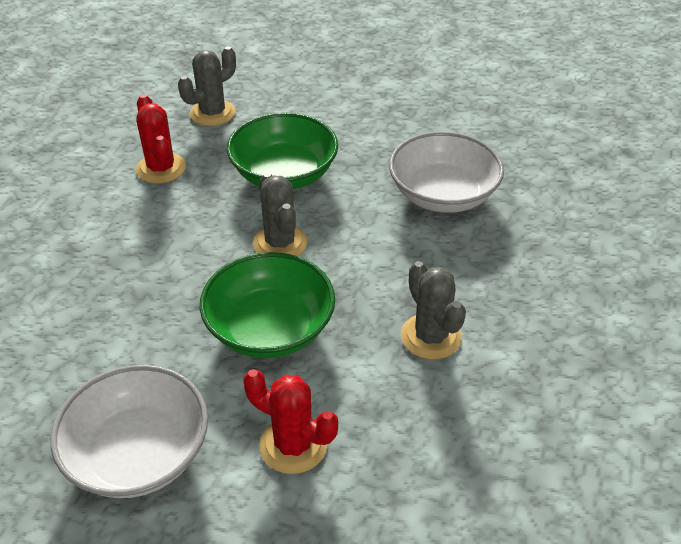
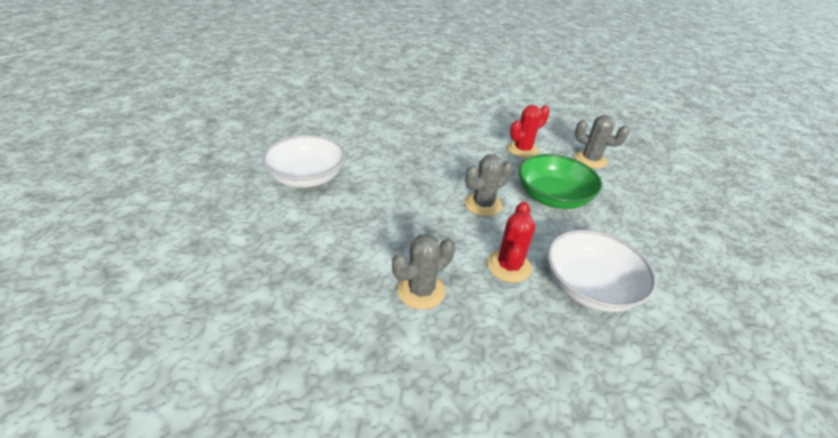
camera: 75 degrees right, 5 degrees down
(270, 328) = (405, 210): green bowl -> none
(293, 445) = (315, 231): red cactus -> red cactus (509, 266)

